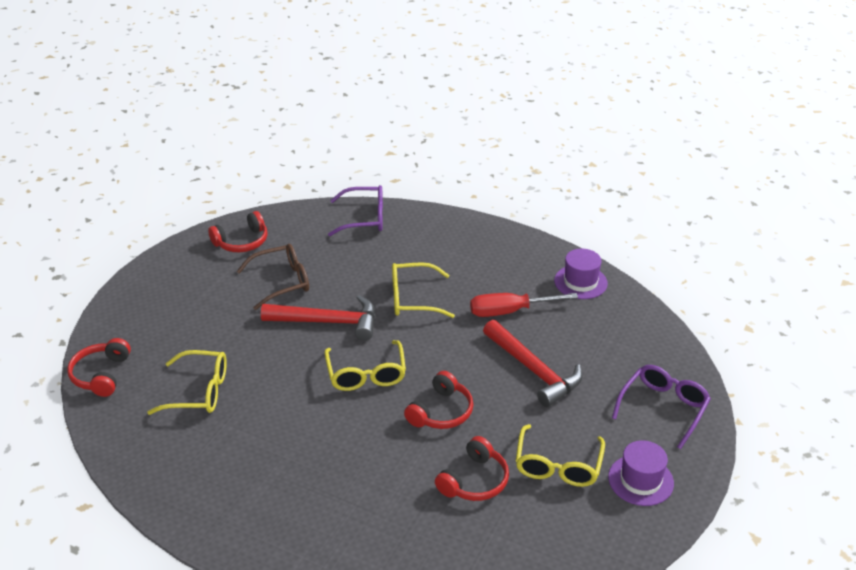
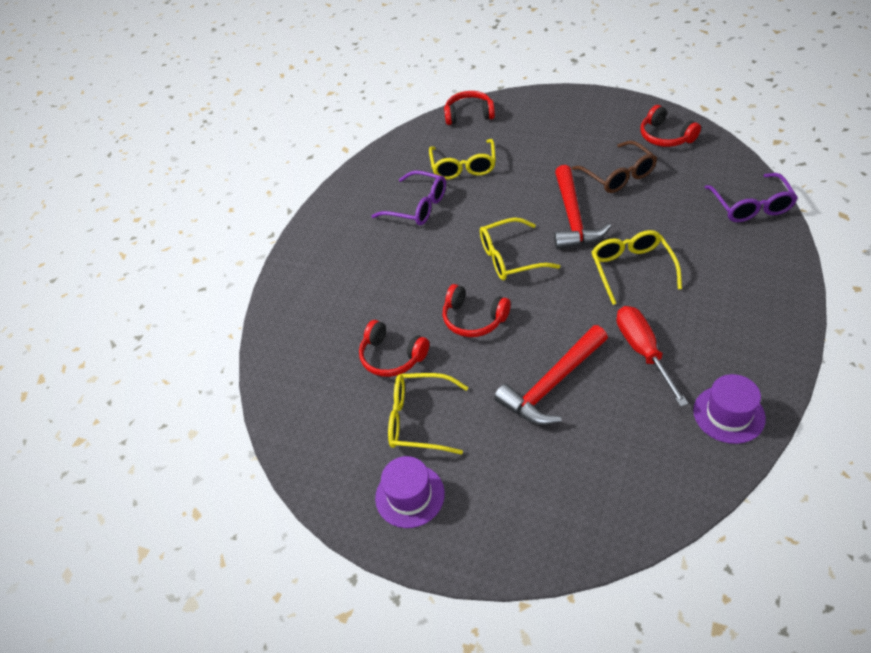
camera: 90 degrees right, 10 degrees up
(663, 408) = (524, 516): purple glasses -> purple glasses (418, 206)

